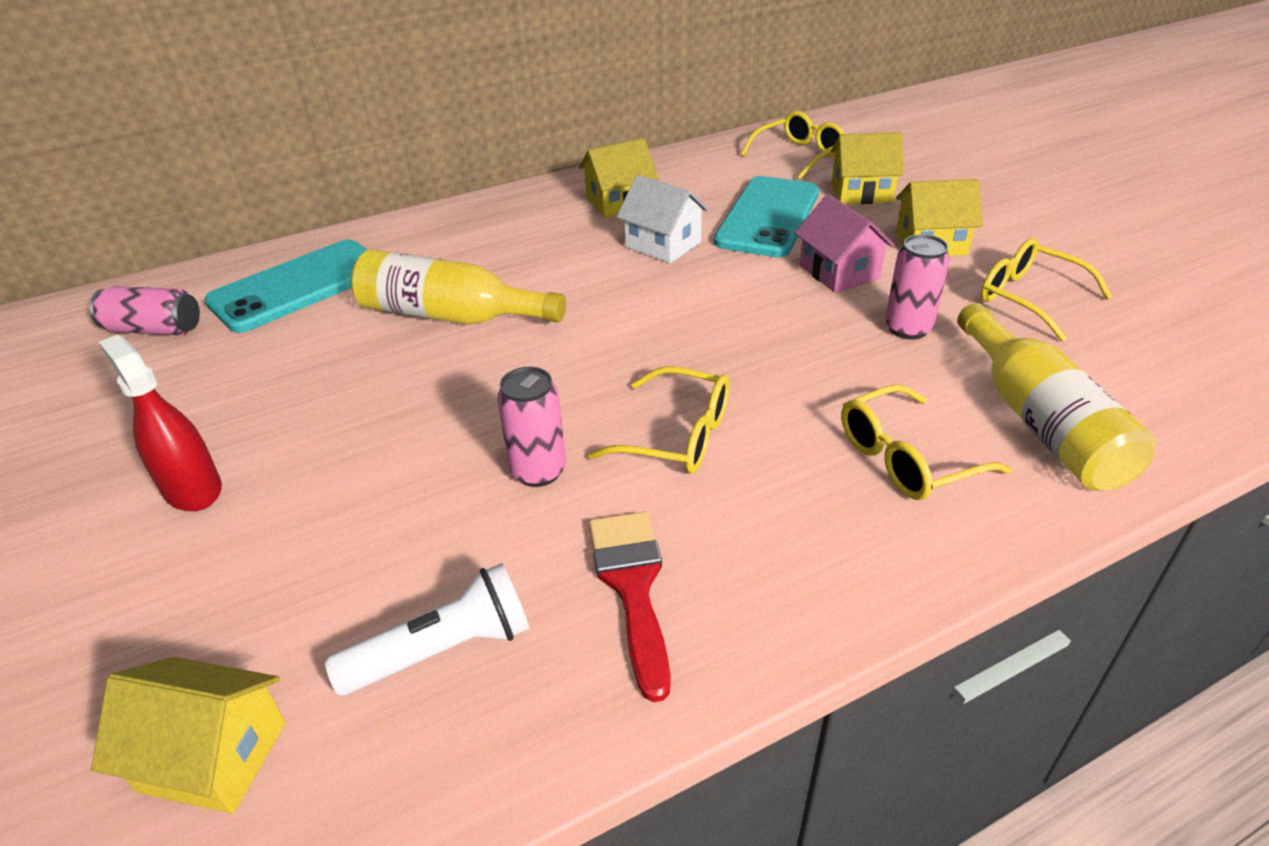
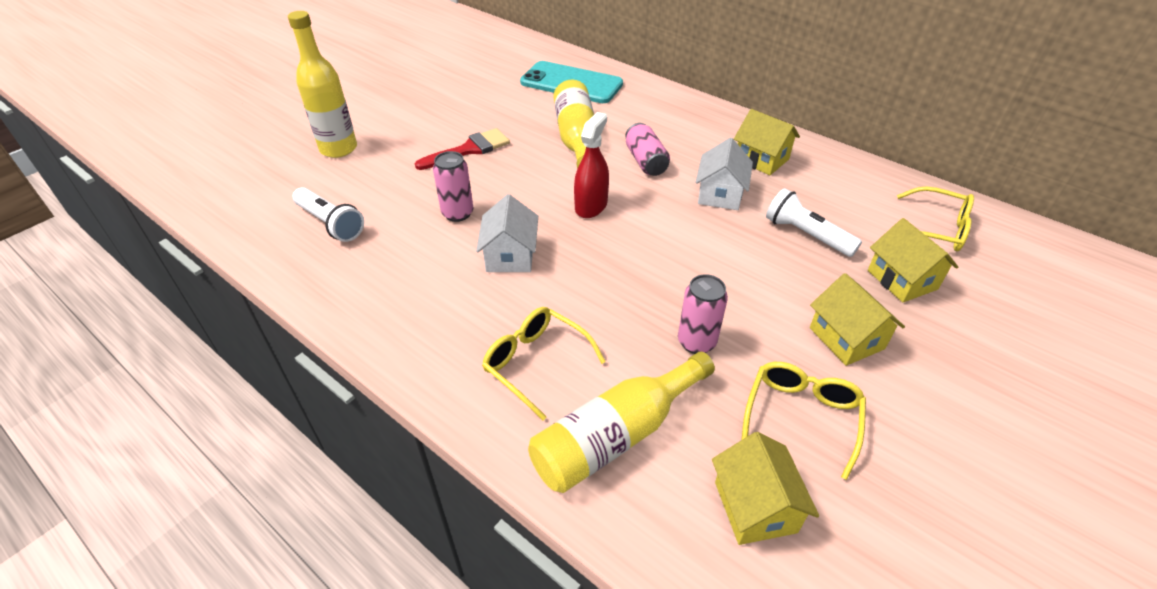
camera: 65 degrees right, 5 degrees up
(154, 329) = (509, 62): pink can -> pink can (645, 161)
(187, 605) = (338, 149): none -> yellow bottle
(192, 489) = (405, 120): red spray bottle -> red spray bottle (591, 206)
(213, 756) = (268, 186): yellow house -> yellow house (755, 506)
(632, 587) = (384, 270): red brush -> red brush (469, 150)
(678, 436) = (510, 256): yellow glasses -> white house
(768, 217) = (806, 235): turquoise phone -> white flashlight
(839, 272) = (752, 290): pink house -> none

